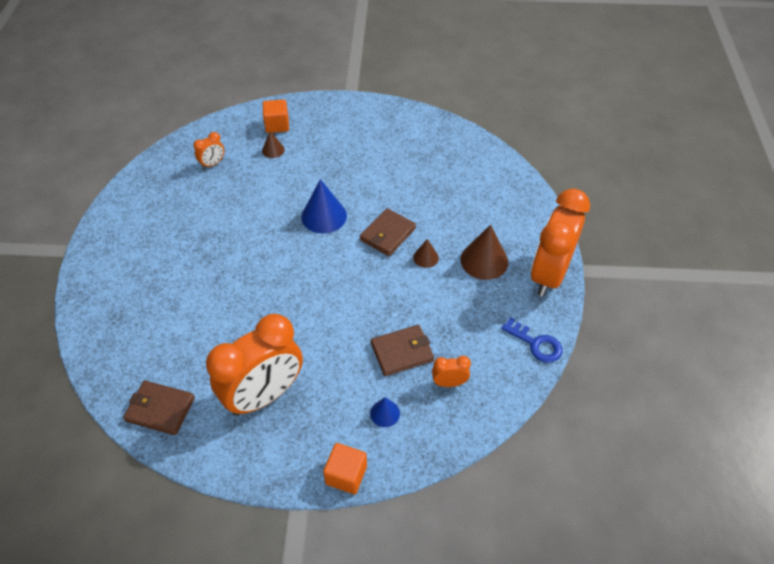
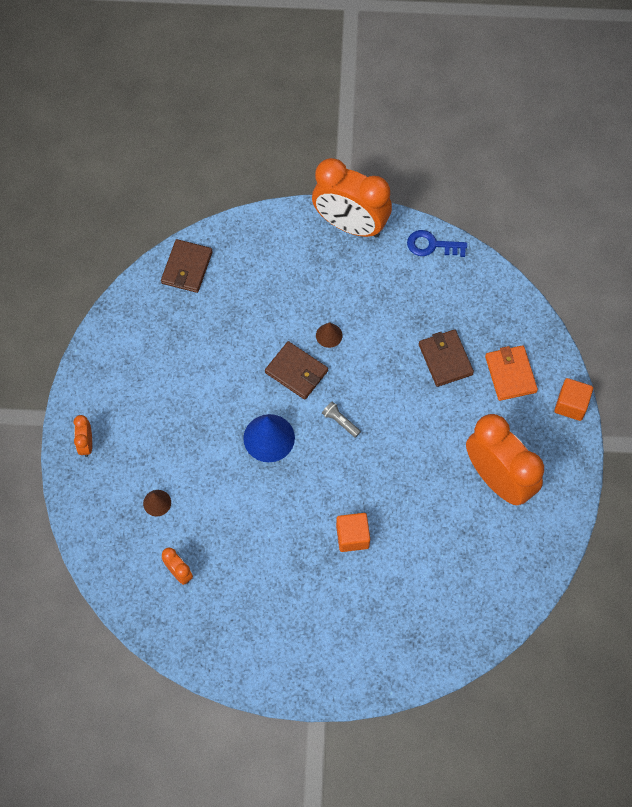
camera: 90 degrees left, 15 degrees up
(160, 409) = (518, 572): brown wallet -> brown wallet (187, 267)
(277, 125) = (110, 502): orange cube -> orange cube (352, 536)
(336, 265) = (340, 422): none -> grey flashlight
(385, 413) = (510, 374): blue cone -> orange wallet
(449, 383) = (477, 320): orange clock -> orange clock (86, 444)
(484, 260) = (333, 281): brown cone -> none
(536, 343) = (432, 245): blue key -> blue key turned 120 degrees counterclockwise

